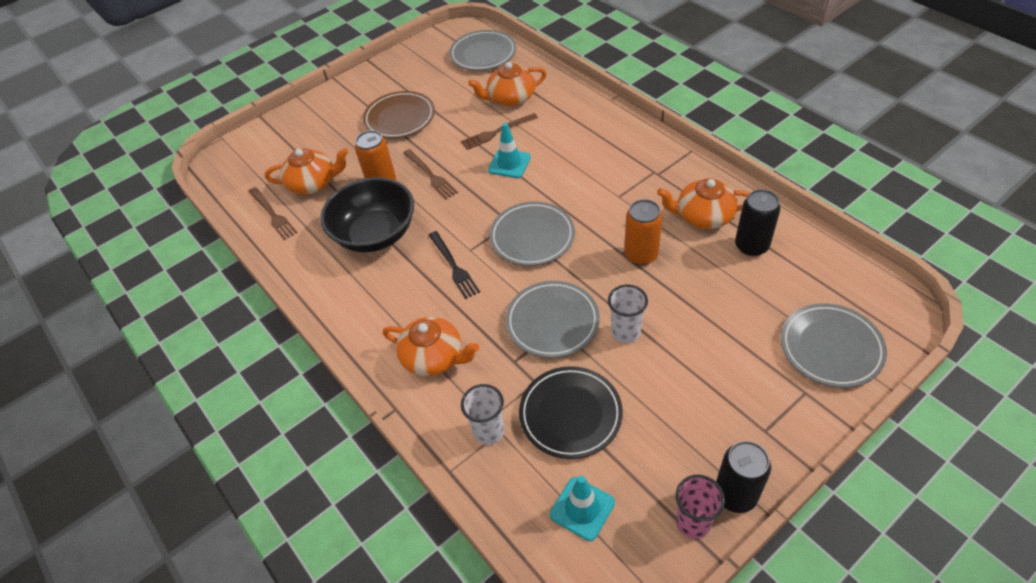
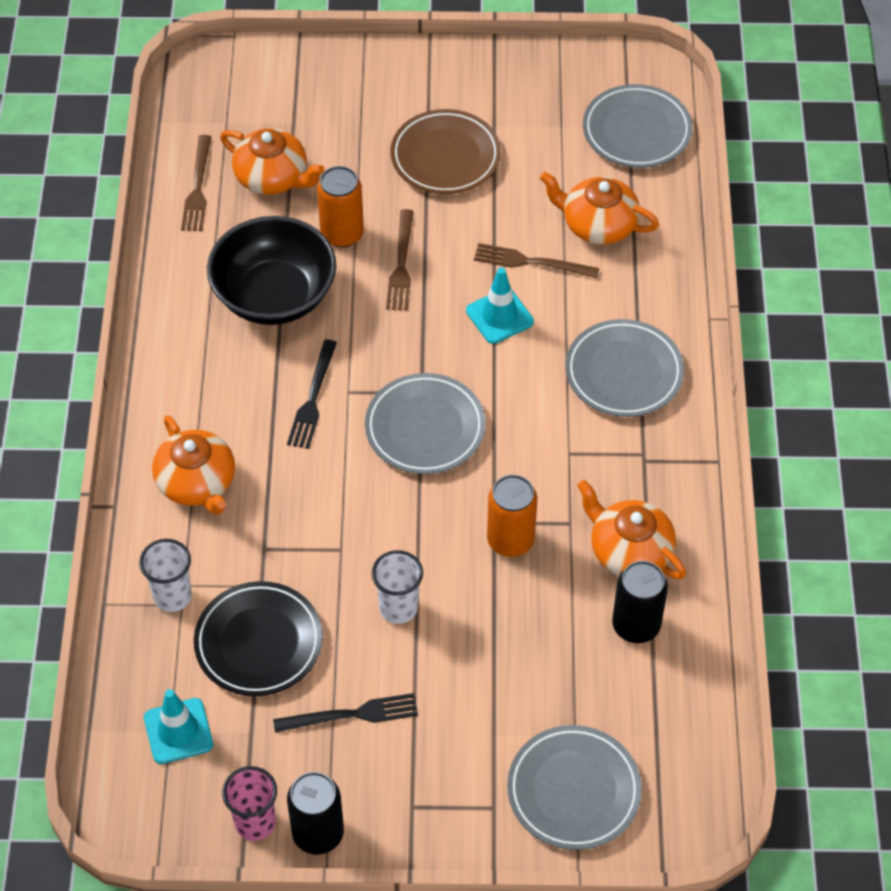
camera: 35 degrees right, 5 degrees up
(552, 322) = (342, 539): grey plate -> grey plate (623, 373)
(670, 409) = (351, 715): none -> black fork

